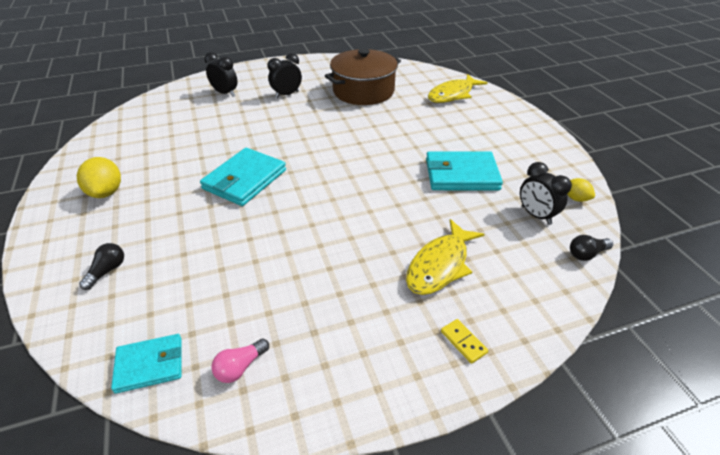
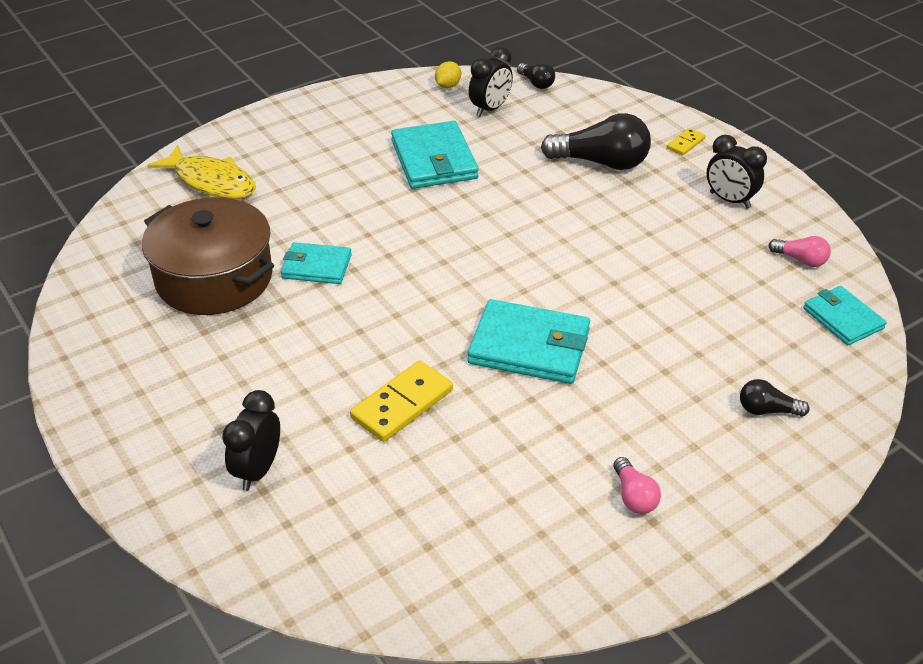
camera: 105 degrees left, 0 degrees up
(106, 192) = (634, 496): yellow lemon -> pink light bulb
(234, 131) = (402, 404): none -> yellow domino
(287, 95) = (247, 374): black clock -> black clock (729, 200)
(359, 119) = (316, 266): none -> turquoise wallet
(440, 265) = (601, 162): yellow fish -> black light bulb

